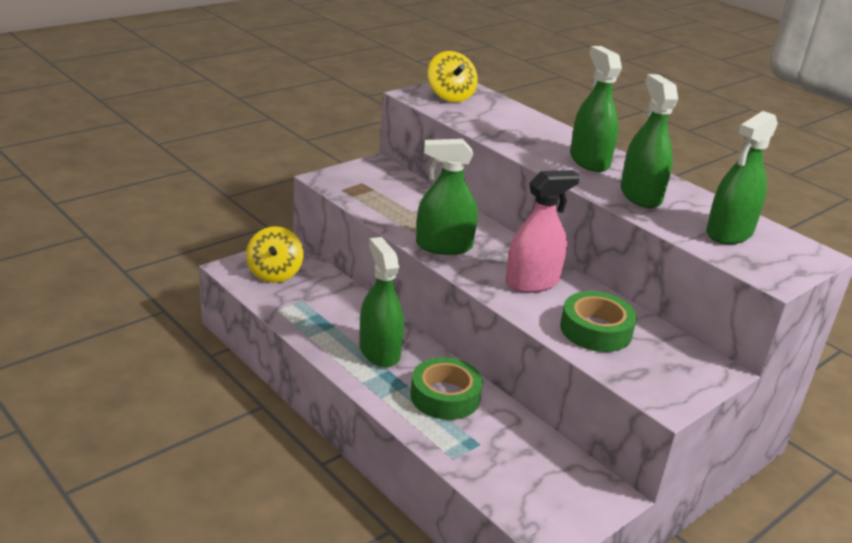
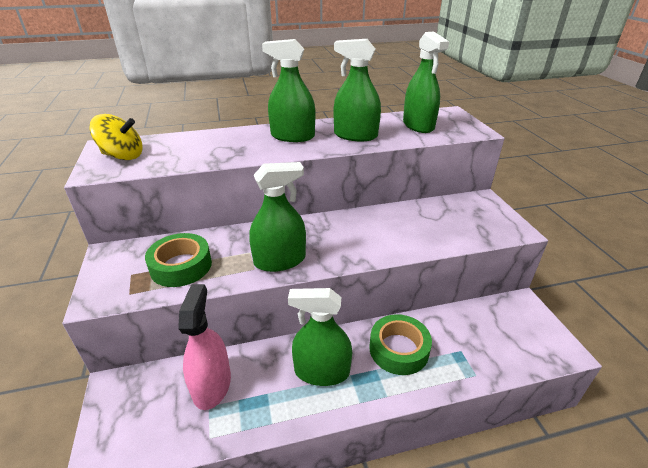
camera: 60 degrees left, 5 degrees up
(274, 273) = (144, 416): yellow spinning top -> none
(444, 246) = (280, 260): green spray bottle -> green spray bottle turned 135 degrees counterclockwise
(532, 282) = (357, 234): pink spray bottle -> pink spray bottle (211, 385)
(596, 330) = (429, 228): green tape -> green tape (181, 266)

